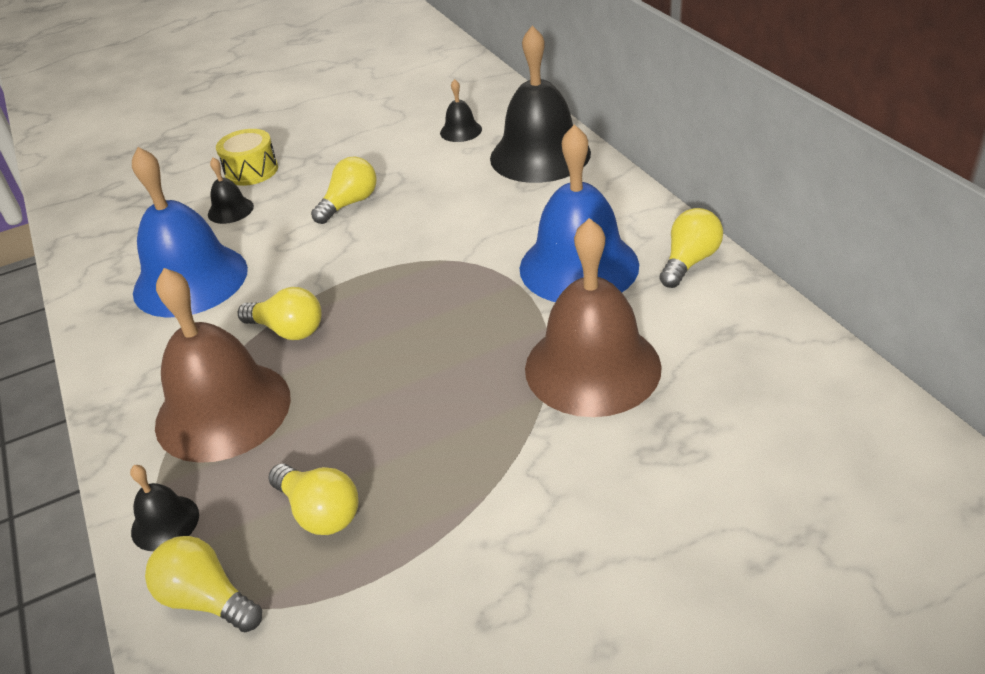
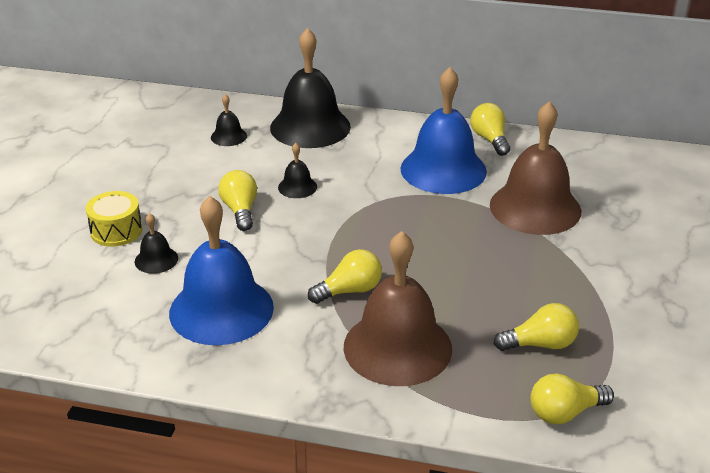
camera: 55 degrees left, 5 degrees down
(165, 523) = (479, 408): black bell -> black bell (297, 187)

